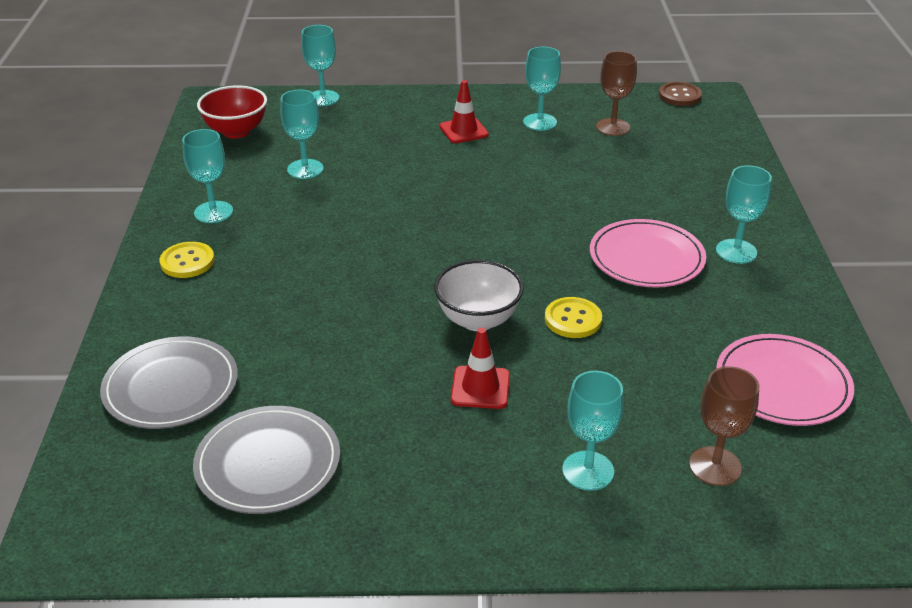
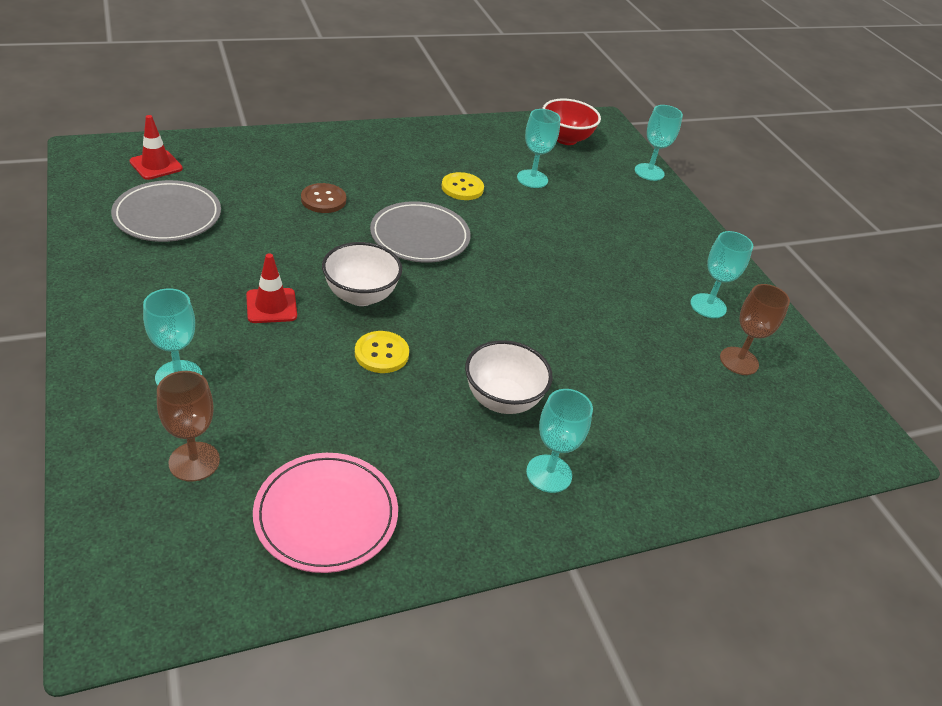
camera: 65 degrees right, 5 degrees up
(171, 387) = (239, 164): grey plate -> grey plate (420, 236)
(187, 262) = (381, 146): yellow button -> yellow button (462, 188)
(213, 212) = (448, 147): turquoise goblet -> none
(463, 131) = (654, 257): red traffic cone -> red traffic cone (156, 165)
(646, 258) = (502, 400): pink plate -> white bowl
(679, 96) = (855, 415): brown button -> brown button (323, 200)

